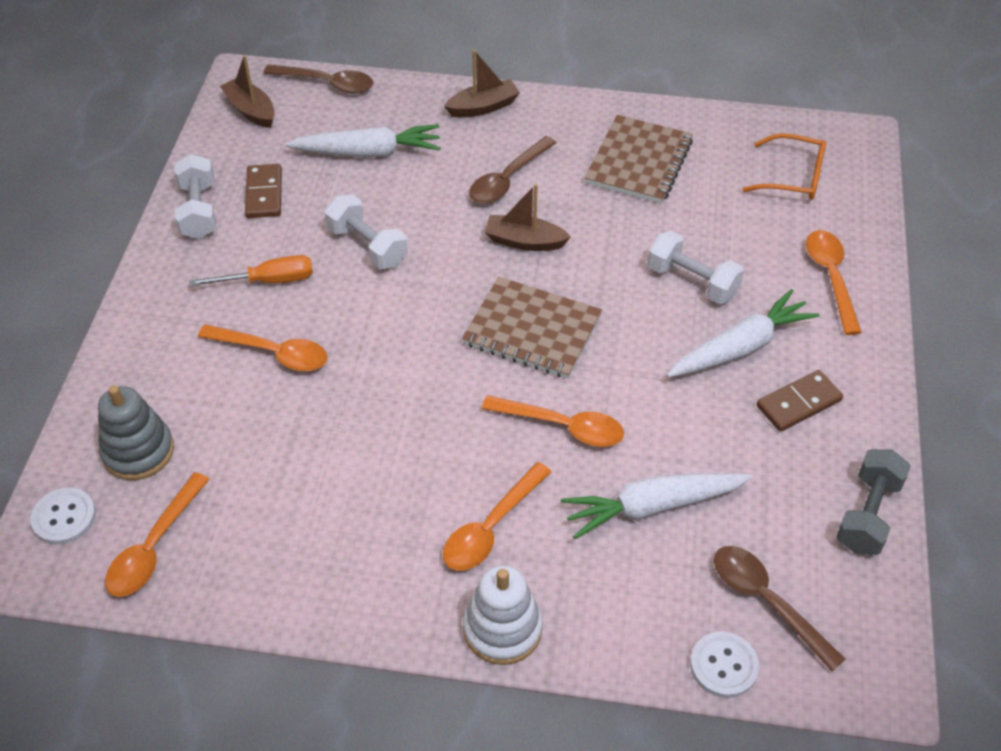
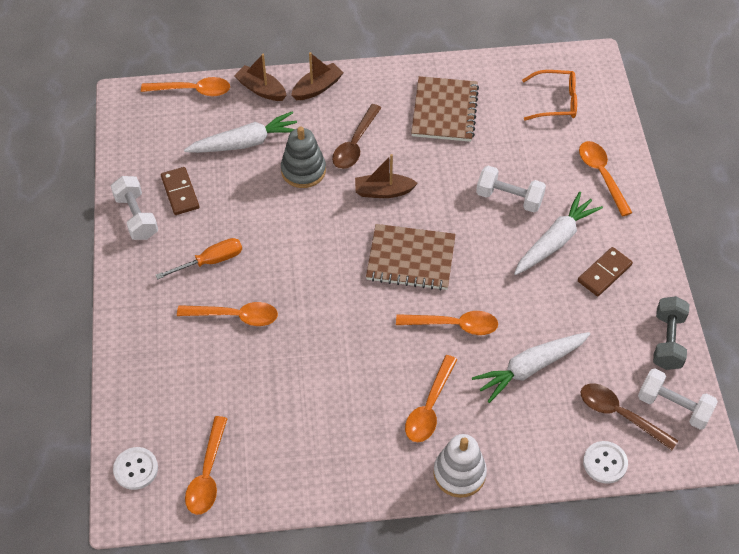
camera: 15 degrees left, 5 degrees up
(138, 451) = (168, 410): grey stacking toy -> grey stacking toy (303, 170)
(251, 110) = (143, 125): brown boat -> brown boat (261, 89)
(327, 83) = (192, 90): brown spoon -> orange spoon
(367, 246) = (272, 219): white dumbbell -> white dumbbell (674, 406)

